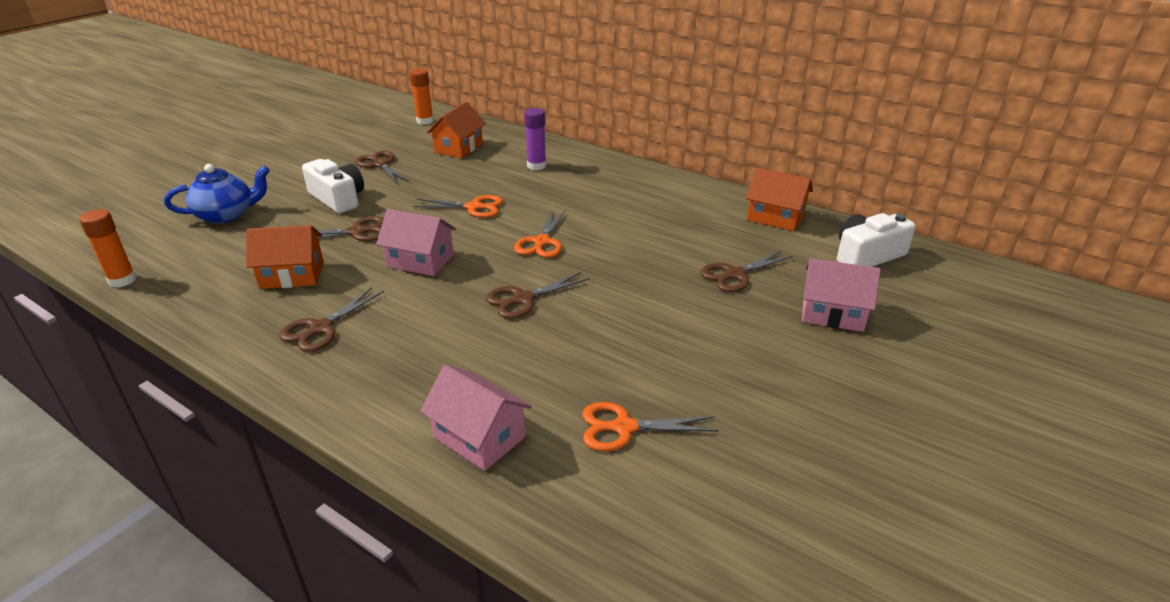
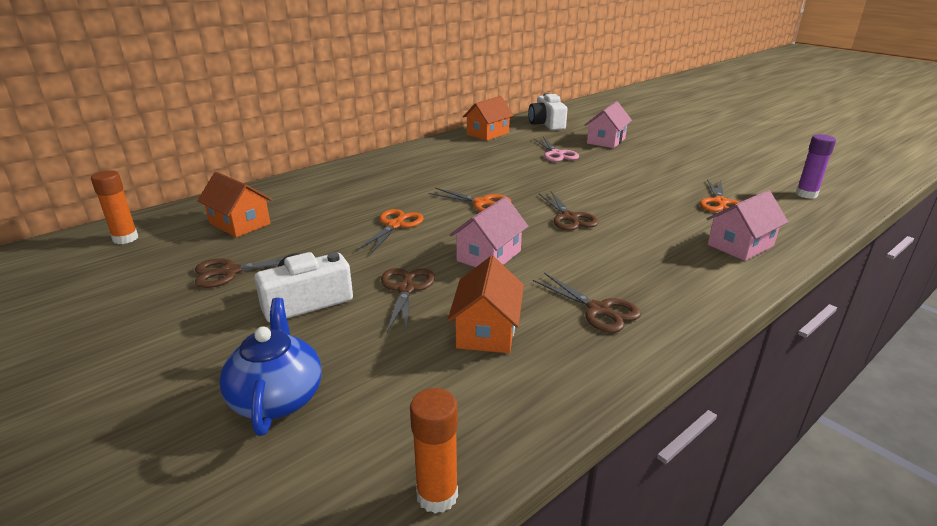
camera: 75 degrees left, 5 degrees down
(536, 166) = (330, 192): purple glue stick -> purple glue stick (806, 194)
(735, 275) = (556, 154): brown scissors -> pink scissors

